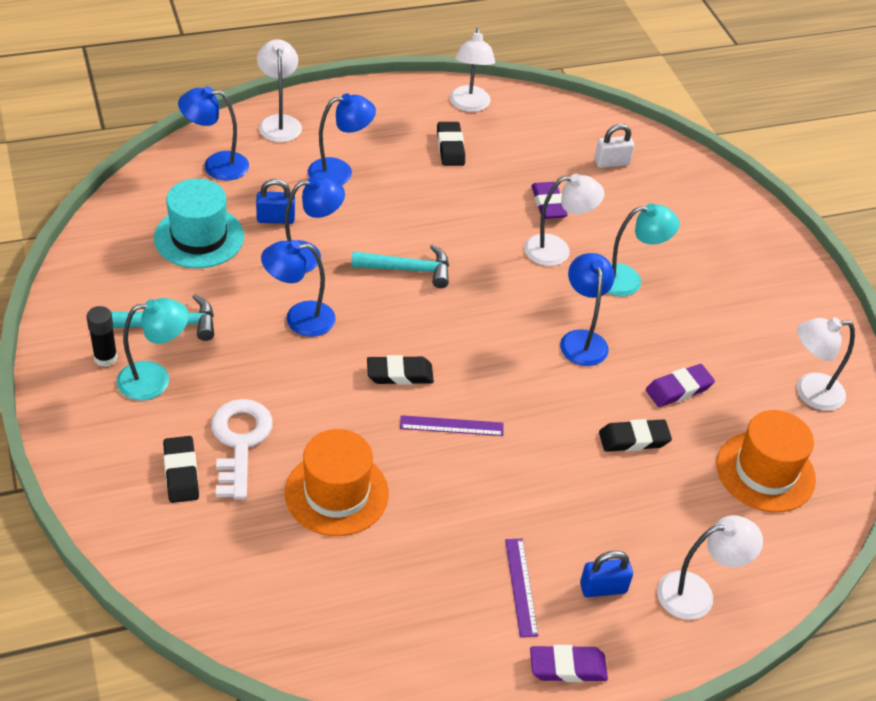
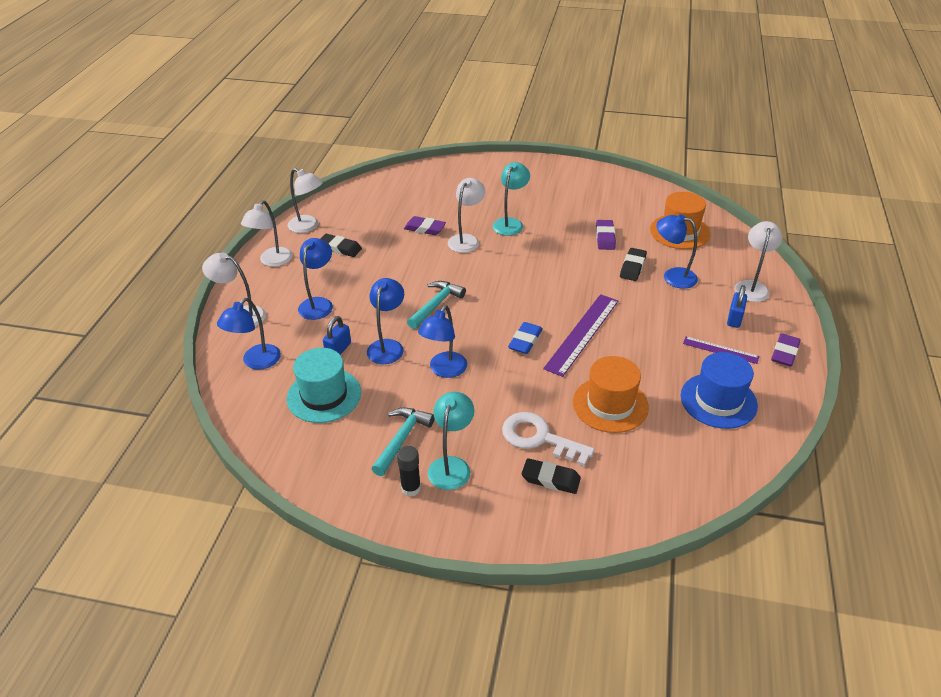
camera: 55 degrees left, 5 degrees down
(399, 374) = (525, 341): black eraser -> blue eraser
(414, 607) = (718, 400): none -> blue hat
(451, 425) = (582, 333): purple ruler -> purple ruler, size x1.81
(582, 340) = (545, 257): blue lamp -> blue lamp (672, 276)
(611, 162) = (410, 193): white padlock -> none
(809, 392) = (633, 197): white lamp -> white lamp (272, 261)

